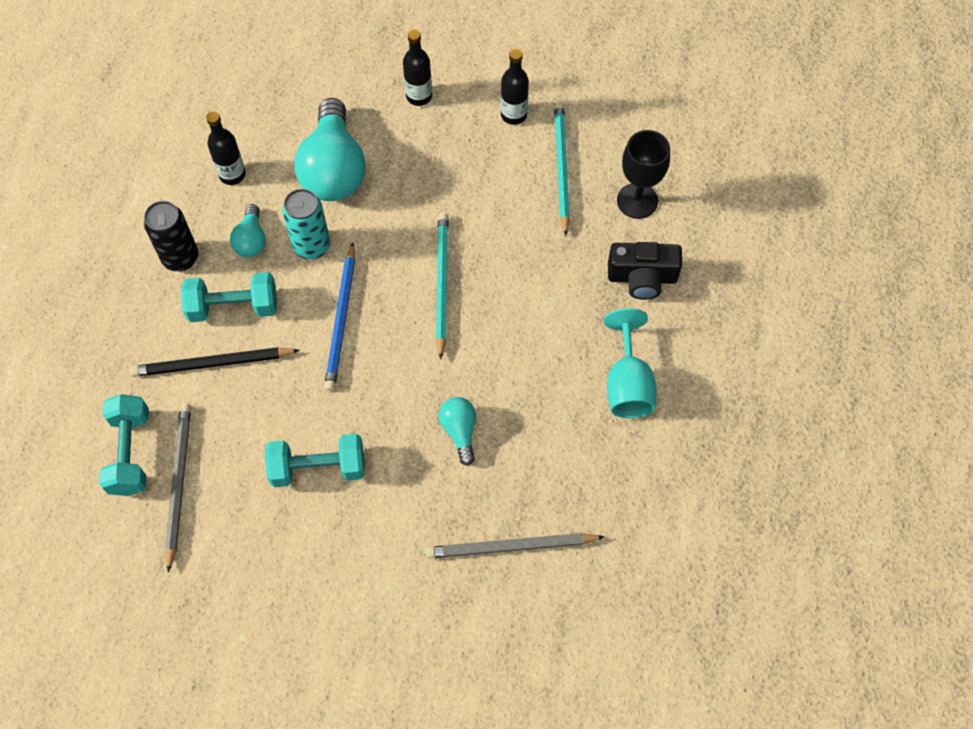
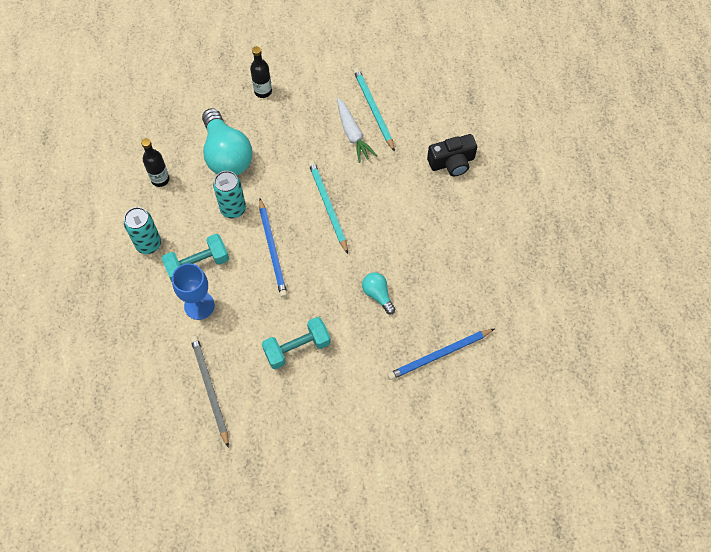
camera: 20 degrees left, 0 degrees up
(130, 453) = (169, 380): turquoise dumbbell -> none
(180, 258) = (148, 244): black can -> turquoise can
(212, 364) = (199, 305): black pencil -> blue goblet
(251, 240) = (191, 218): turquoise light bulb -> none
(510, 547) = (439, 355): grey pencil -> blue pencil
(513, 115) = (329, 85): black bottle -> none
(518, 193) = (353, 134): none -> white carrot
(627, 384) = (470, 231): turquoise goblet -> none
(637, 201) = (429, 115): black goblet -> none

